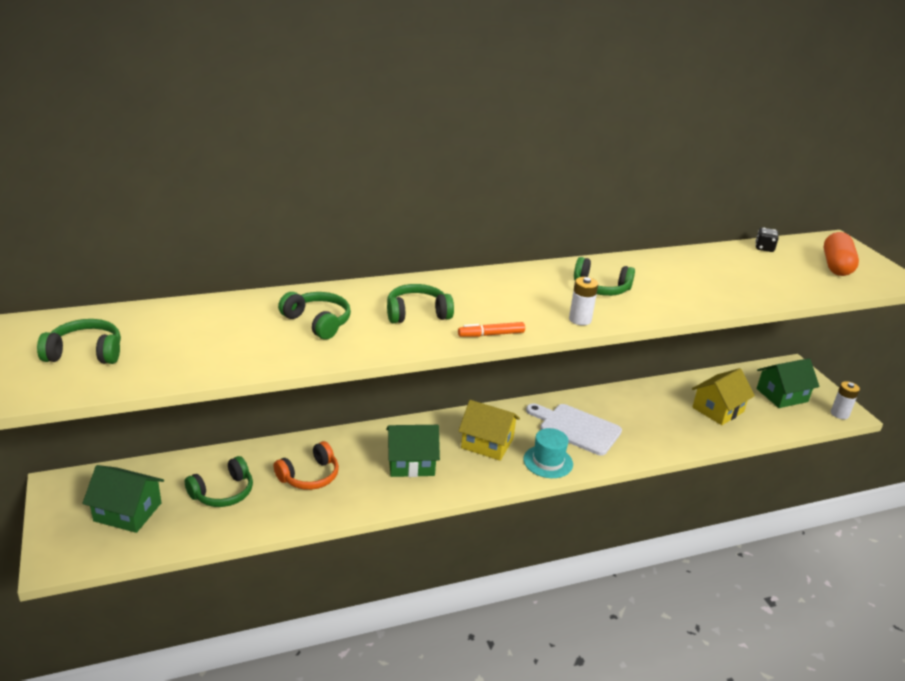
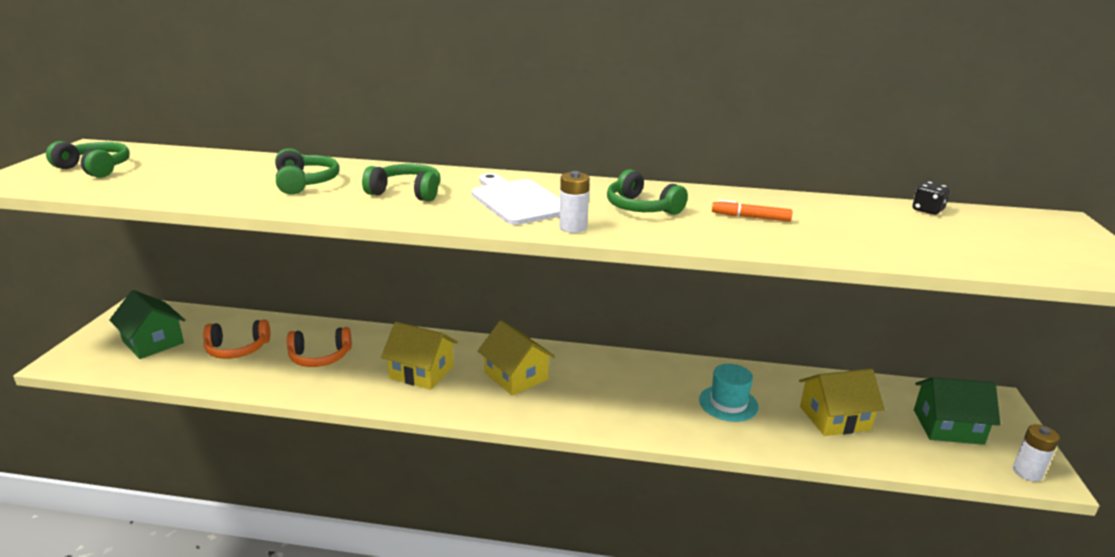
camera: 30 degrees right, 5 degrees down
(223, 492) = (237, 349): green headphones -> orange headphones
(411, 463) = (421, 372): green house -> yellow house
(491, 334) = (452, 220): orange marker -> orange marker (750, 217)
(548, 461) = (563, 411): turquoise hat -> turquoise hat (728, 403)
(576, 428) = (629, 389): white cutting board -> white cutting board (517, 201)
(836, 266) = (1026, 243): orange capsule -> none

